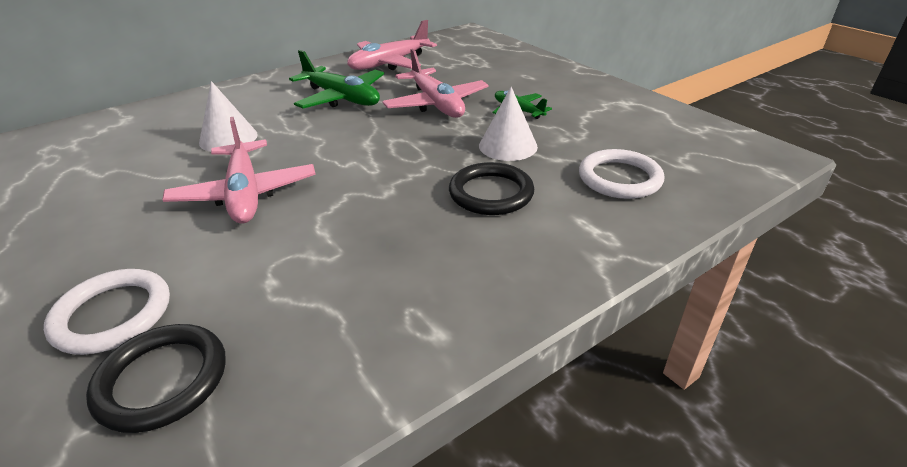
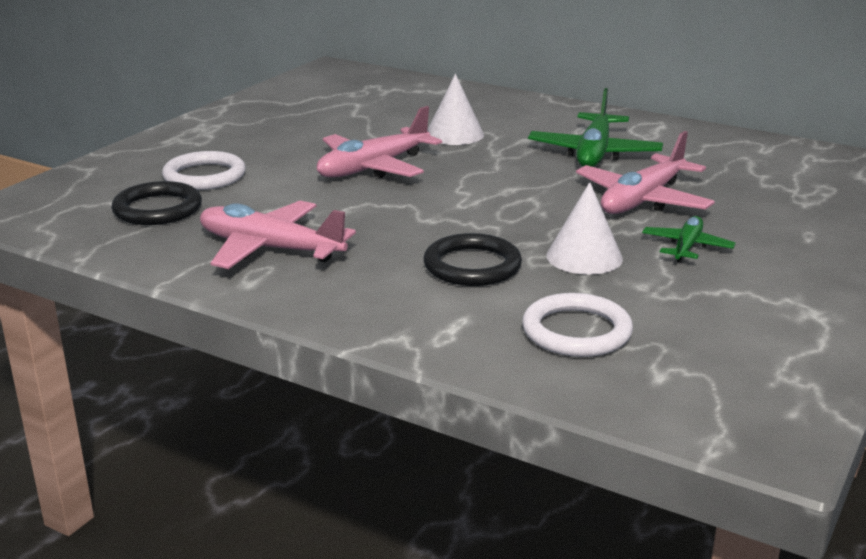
camera: 65 degrees right, 10 degrees down
(389, 63) = (721, 152): pink plane -> pink plane (269, 249)

